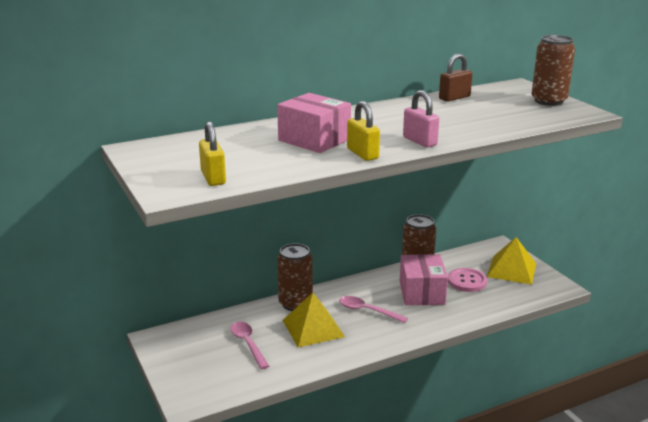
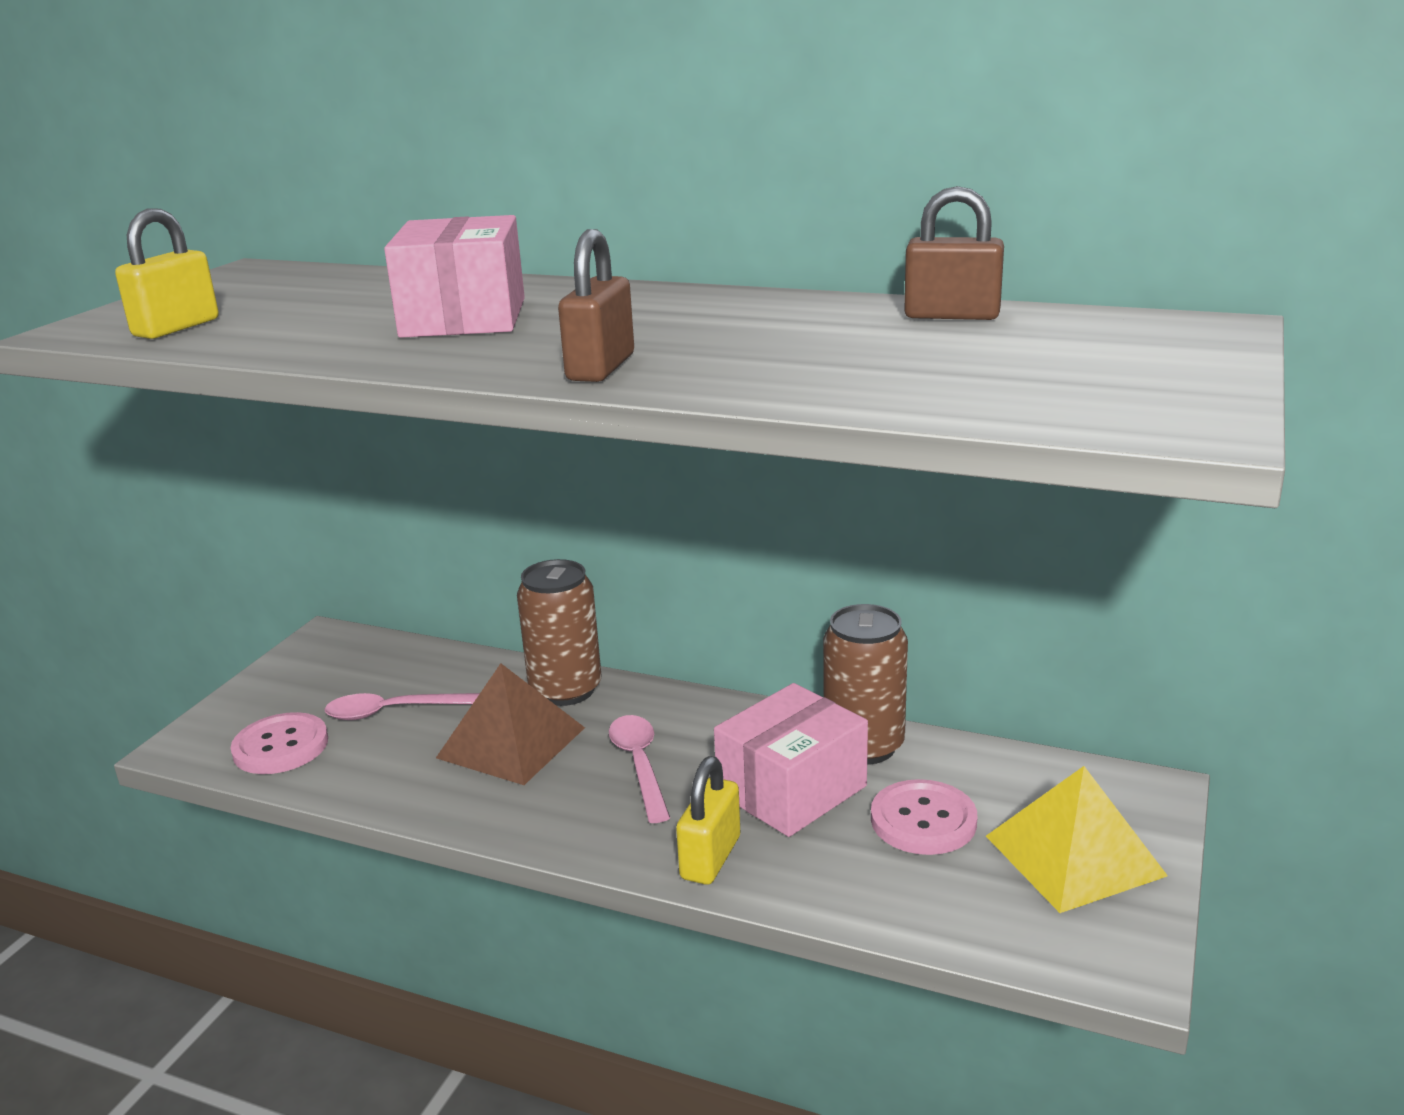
camera: 50 degrees right, 0 degrees up
(230, 378) = (280, 746): none -> pink button
(248, 344) = (393, 712): pink spoon -> pink spoon turned 120 degrees counterclockwise
(313, 328) = (511, 742): yellow pyramid -> brown pyramid
(362, 154) = (445, 358): yellow padlock -> yellow padlock (710, 858)
(419, 141) = (600, 368): pink padlock -> brown padlock
(548, 101) = (1169, 375): brown can -> none

